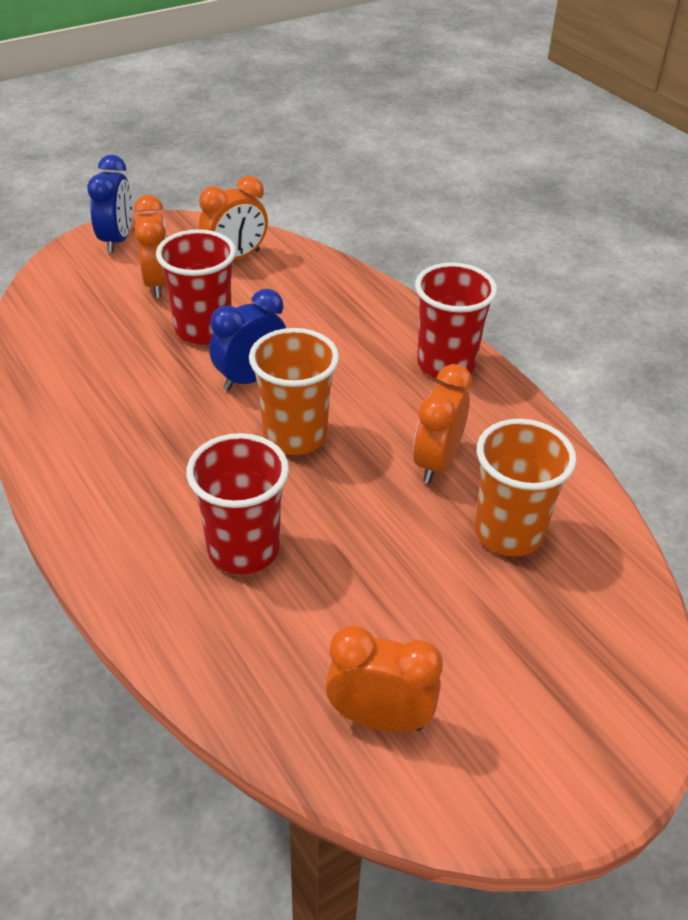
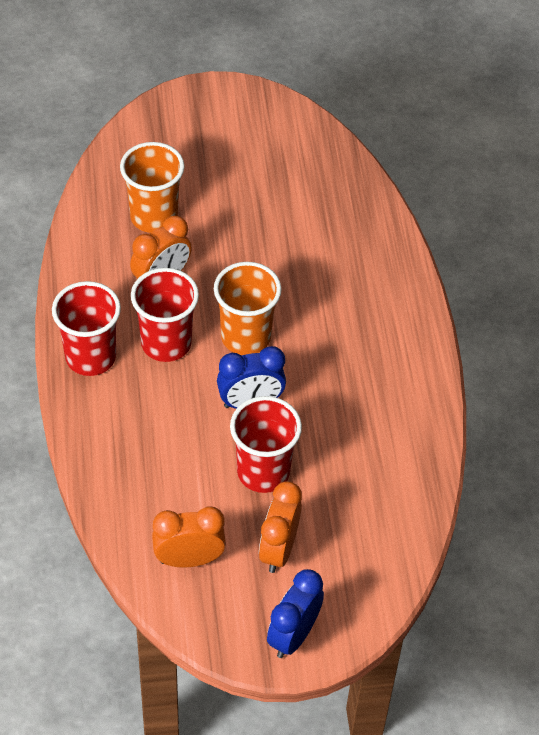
camera: 155 degrees left, 10 degrees up
(243, 549) = (323, 268): red cup -> red cup (166, 343)
(379, 718) = (297, 154): orange clock -> none

